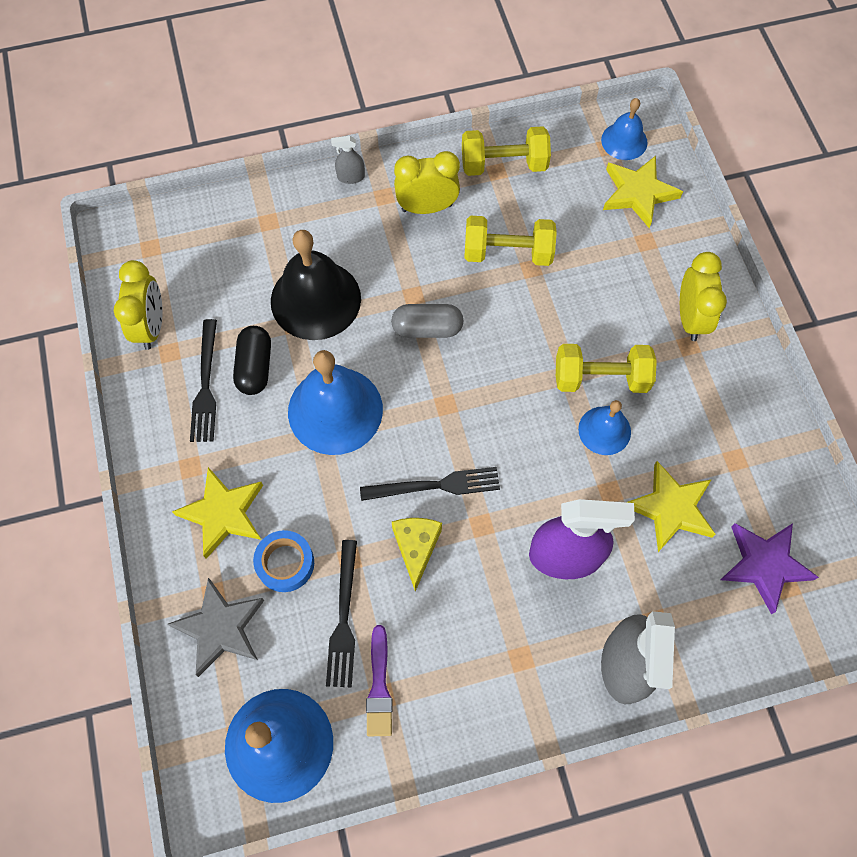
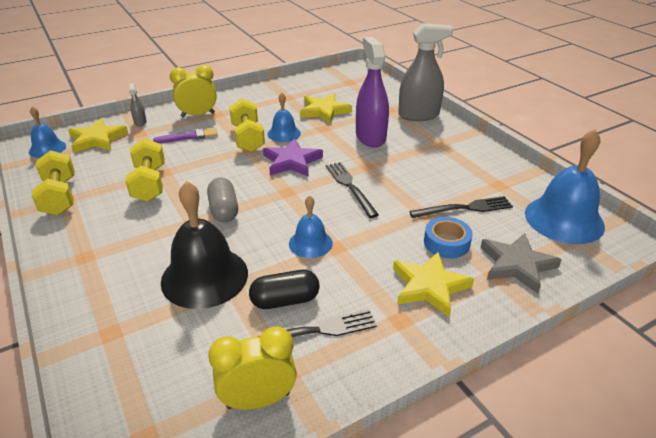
camera: 105 degrees left, 30 degrees down
(335, 410) = (310, 243): blue bell -> blue bell, size x0.55
(351, 177) = (58, 282): grey spray bottle -> grey spray bottle (140, 122)
(379, 686) = (494, 187): purple brush -> purple brush (189, 137)
(416, 548) = (398, 187): yellow cheese -> none
(427, 207) = (101, 229): yellow clock -> none
(764, 565) = (342, 87): purple star -> purple star (292, 161)

